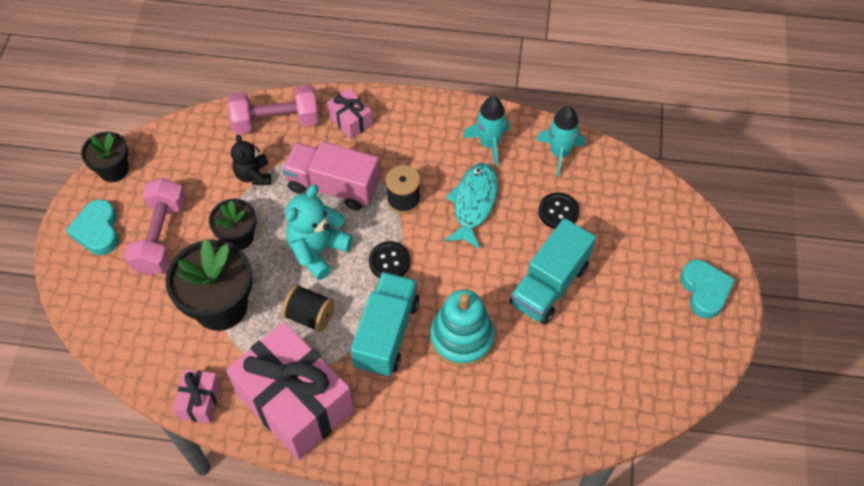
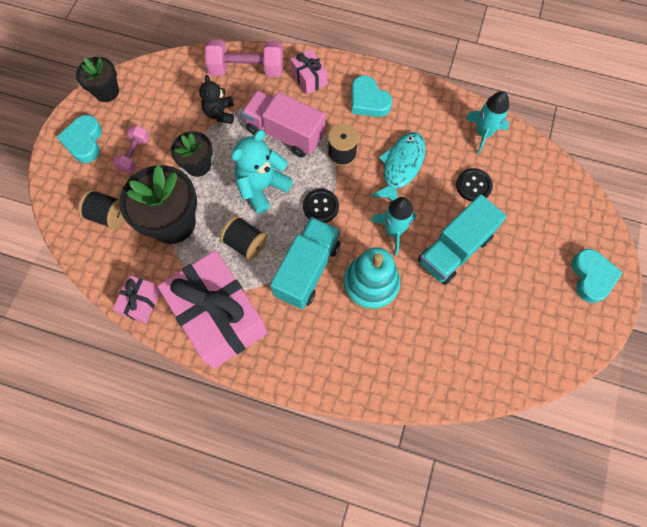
camera: 10 degrees right, 10 degrees up
(142, 310) = (108, 215): none -> black spool
(161, 236) = (134, 155): pink dumbbell -> pink dumbbell, size x0.59
(423, 136) = (368, 101): none -> turquoise heart
(489, 143) = (423, 116): turquoise rocket -> turquoise rocket (393, 231)

